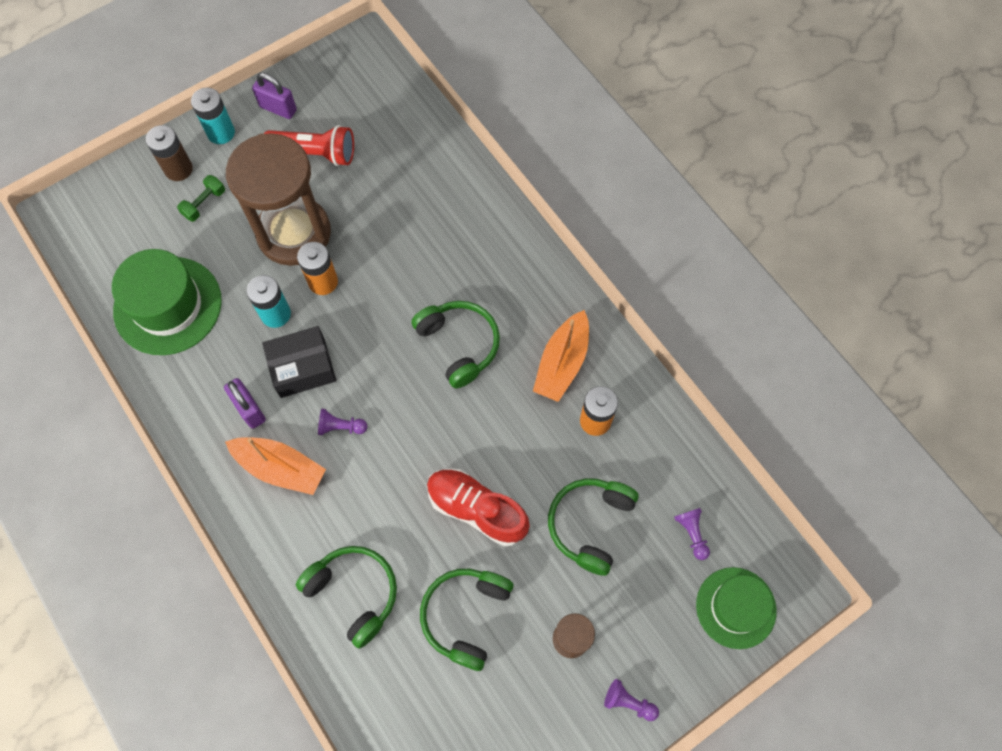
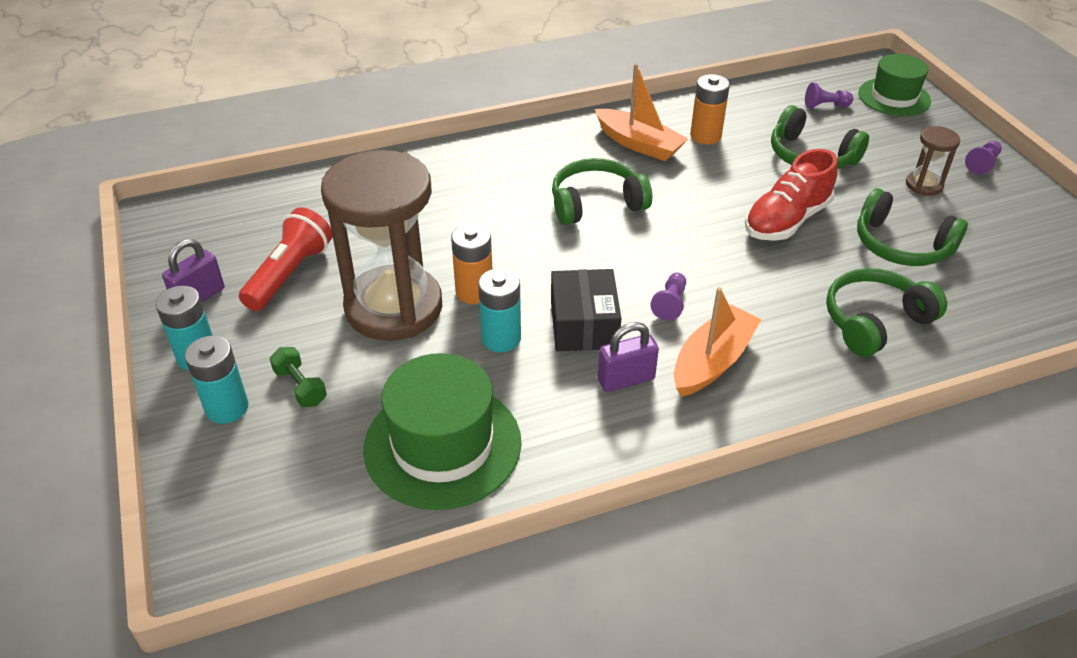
camera: 75 degrees left, 25 degrees down
(178, 169) = (227, 408): brown battery -> turquoise battery

